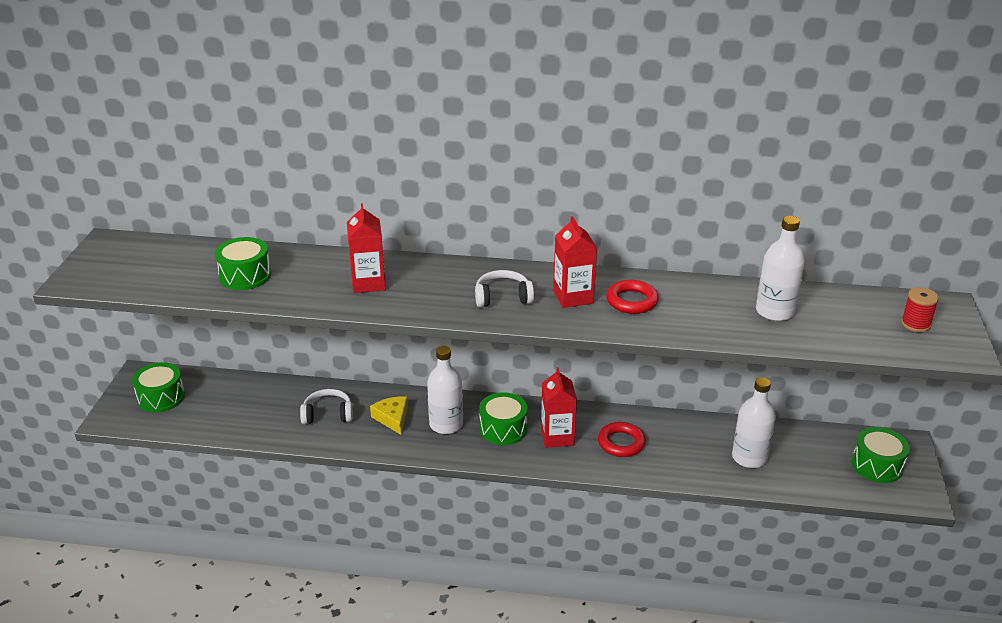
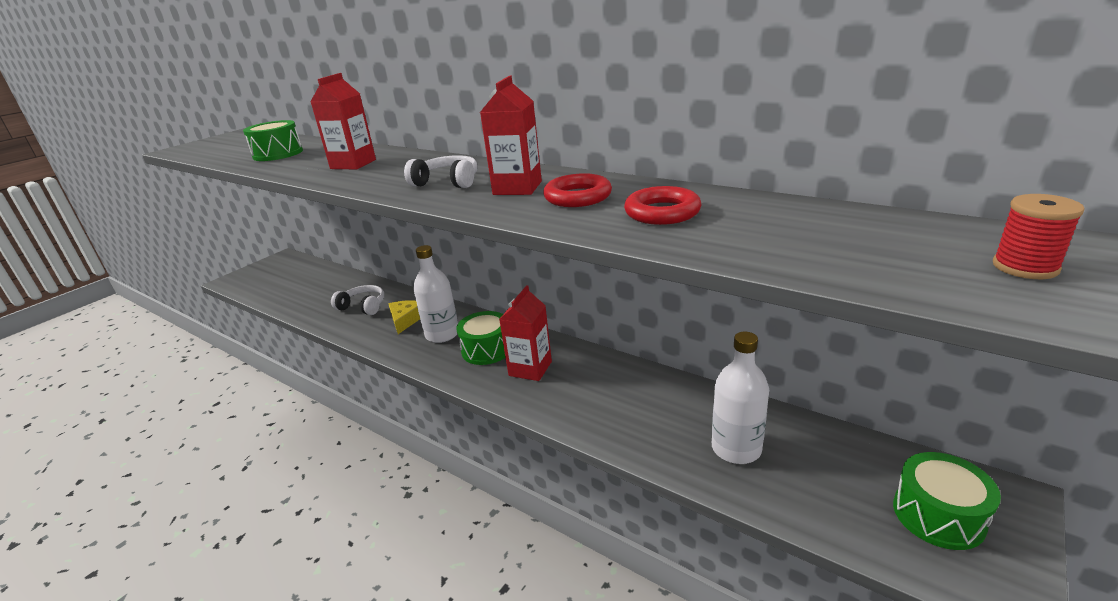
camera: 30 degrees right, 5 degrees down
(161, 397) = (275, 273): green drum -> none
(621, 443) = (590, 391): red ring -> red ring (662, 212)
(774, 312) = (762, 225): white bottle -> none

